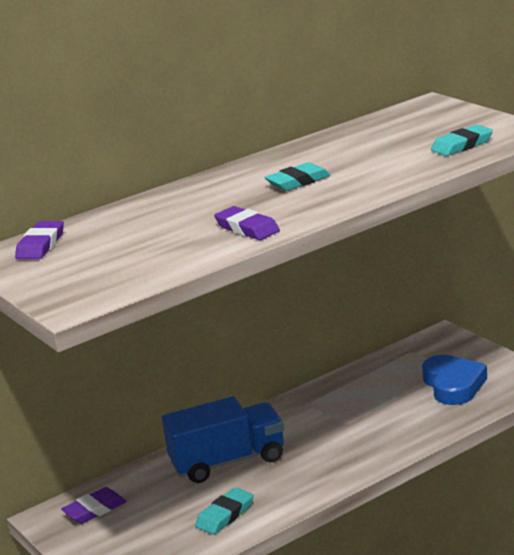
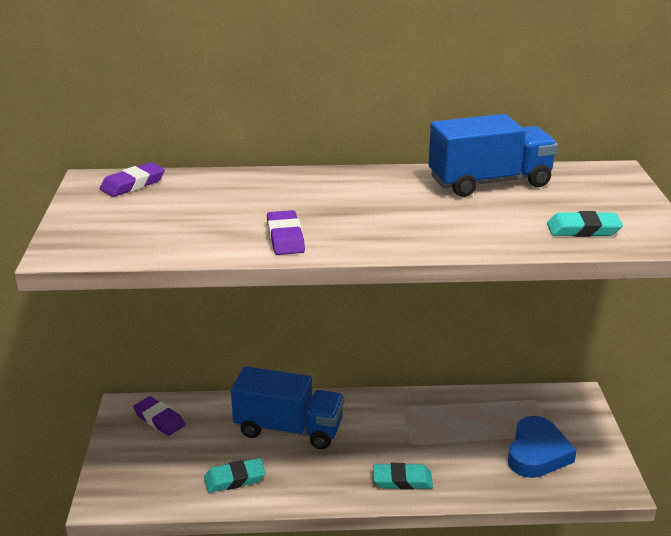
camera: 30 degrees right, 5 degrees up
(94, 509) = (159, 419): purple eraser -> purple eraser turned 45 degrees clockwise
(298, 181) = (392, 207): turquoise eraser -> turquoise eraser (402, 480)
(347, 141) = (489, 182): none -> blue truck

